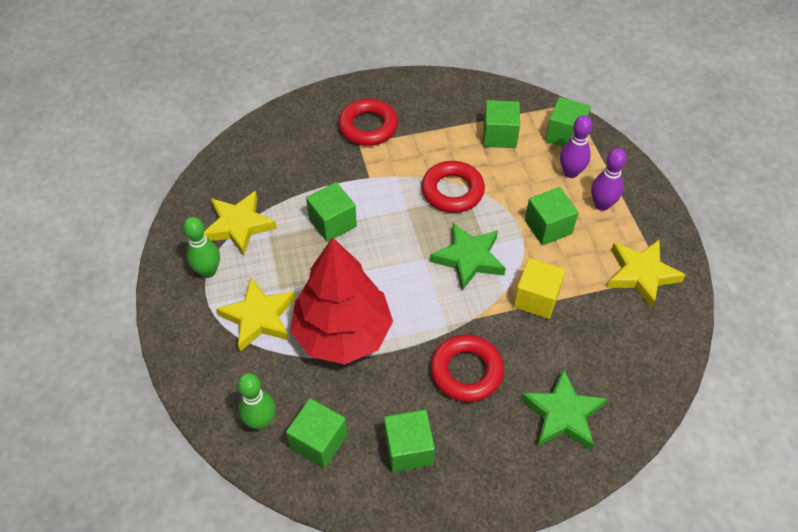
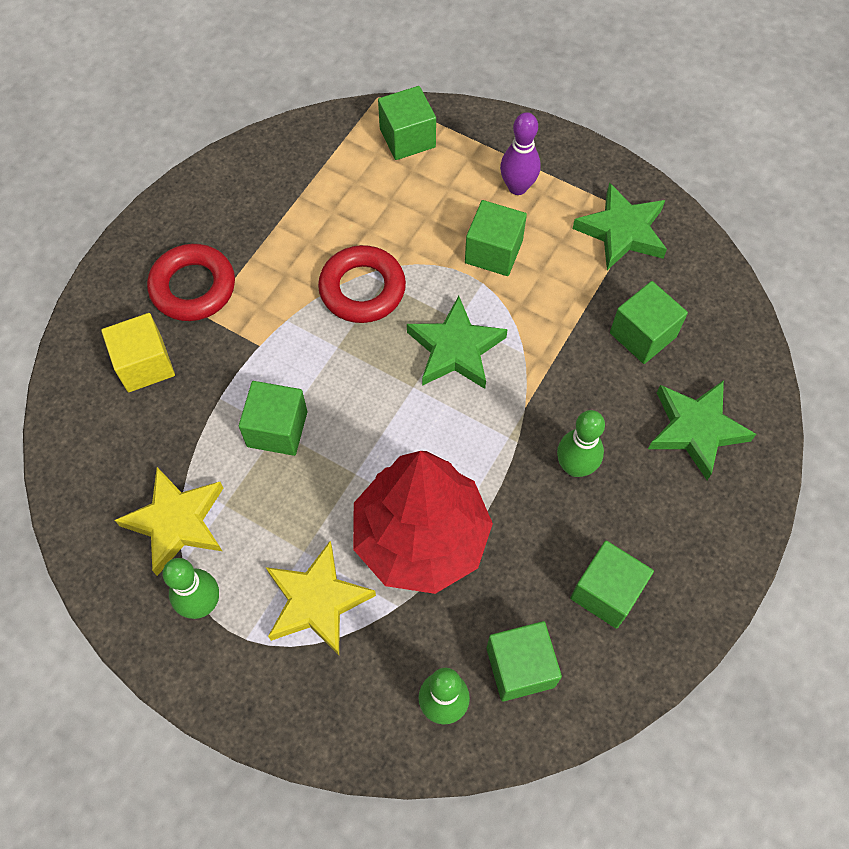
camera: 45 degrees left, 10 degrees up
(466, 371) = (575, 467): red ring -> green bowling pin
(499, 135) = (344, 188): green cube -> green cube (643, 335)
(536, 298) = (559, 336): yellow cube -> yellow cube (145, 364)
(571, 172) = (454, 175): purple bowling pin -> none
(641, 274) = (622, 231): yellow star -> green star

